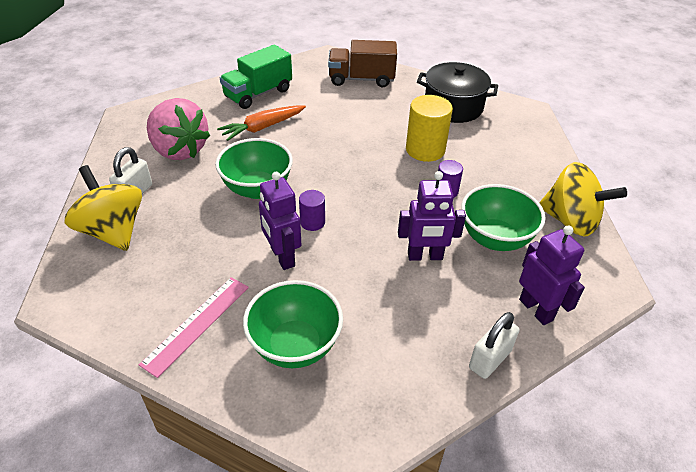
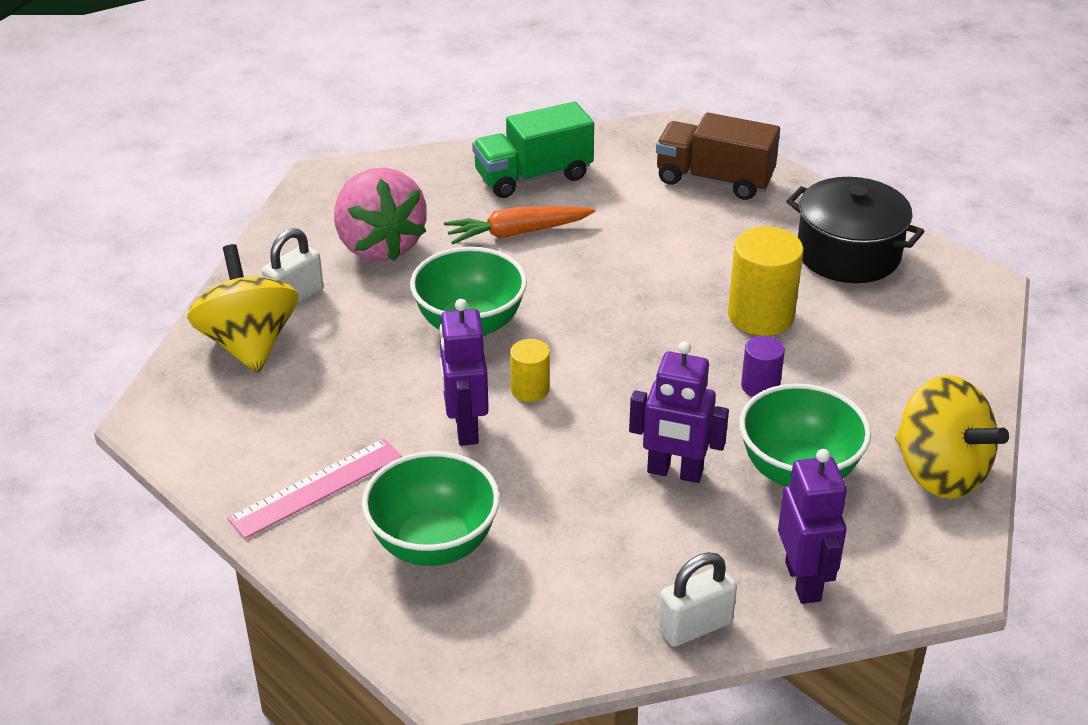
camera: 20 degrees right, 5 degrees down
(312, 222) = (530, 389): purple cylinder -> yellow cylinder

